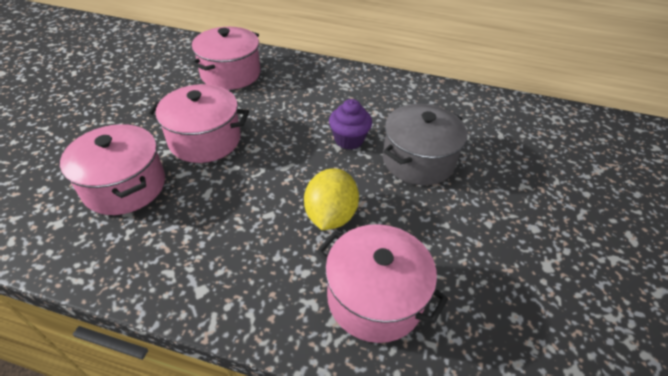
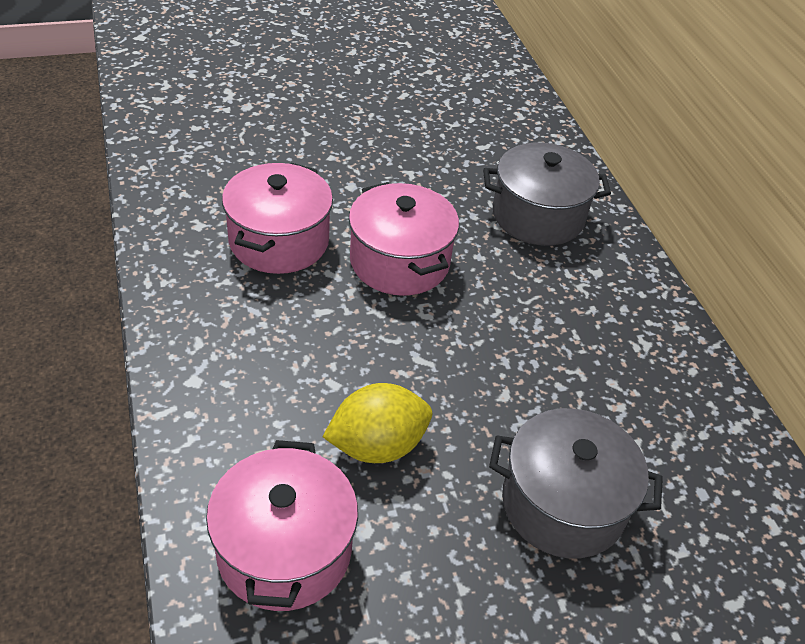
camera: 55 degrees right, 0 degrees up
(230, 74) = (538, 216): pink pot -> grey pot
(349, 140) = (530, 402): purple cupcake -> none

